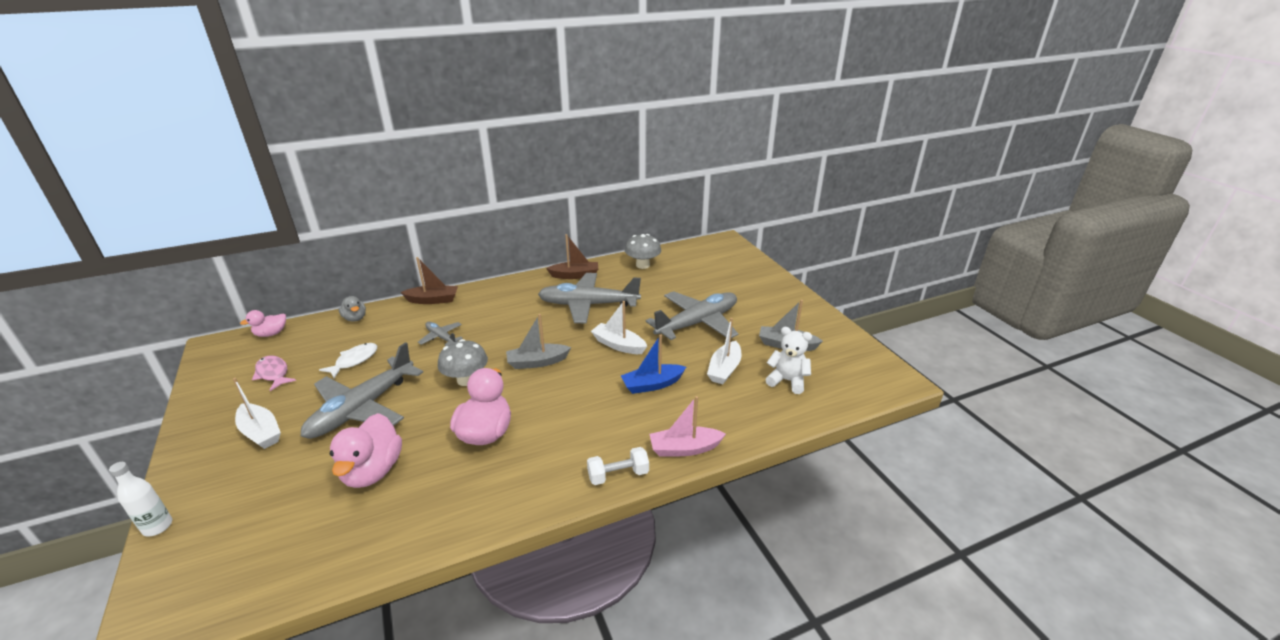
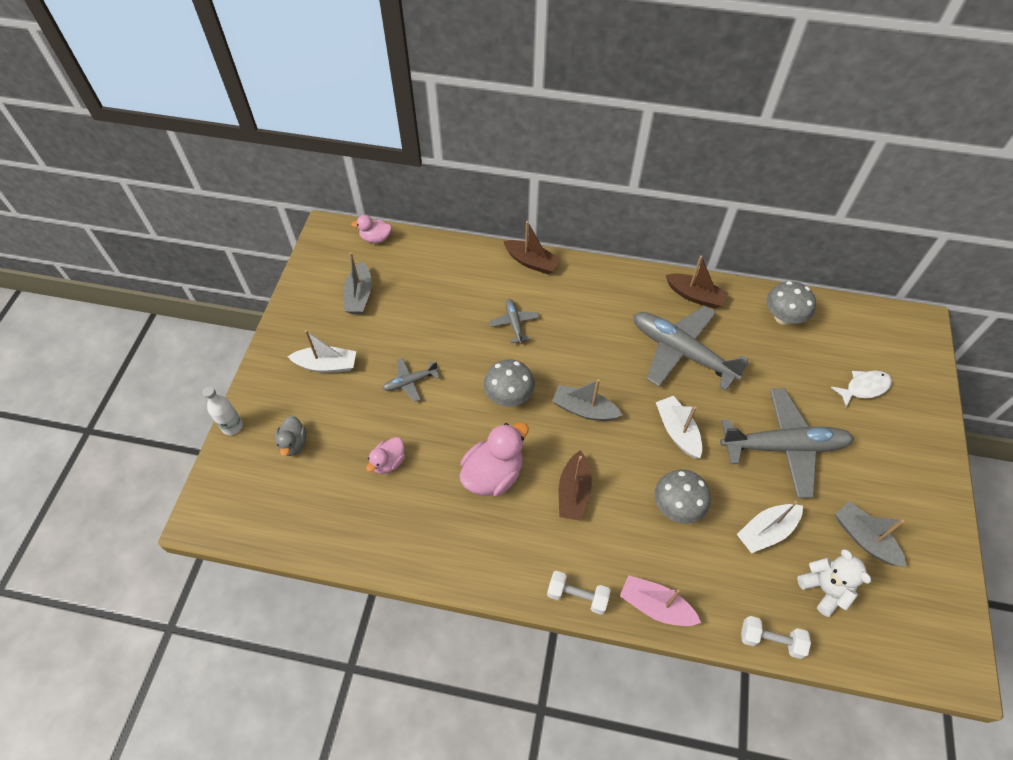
camera: 35 degrees right, 25 degrees up
(261, 432) = (326, 365): white boat -> white boat turned 75 degrees counterclockwise
(273, 373) = (359, 295): pink fish -> grey boat
(354, 361) = (427, 314): white fish -> white fish (864, 388)
(355, 318) = (451, 253): grey duck -> grey duck (293, 443)
(363, 408) = (410, 382): grey plane -> grey plane, size x0.47
(373, 471) = (388, 462): pink duck -> pink duck, size x0.56
(565, 413) = (573, 492): none -> brown boat
(652, 384) = (677, 506): blue boat -> grey mushroom
(780, 425) = (770, 640): none -> white dumbbell

